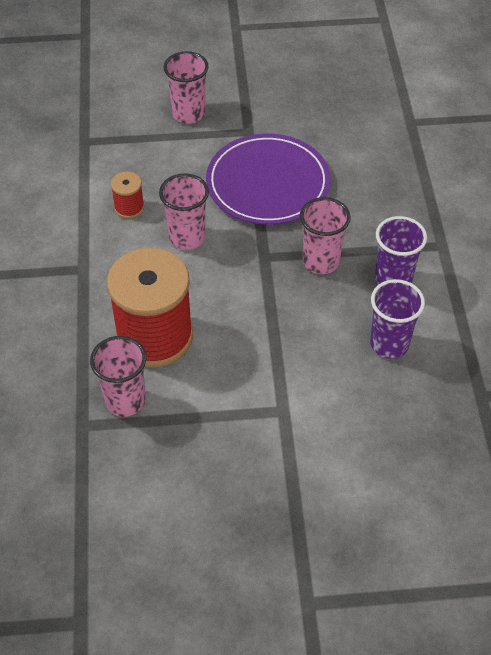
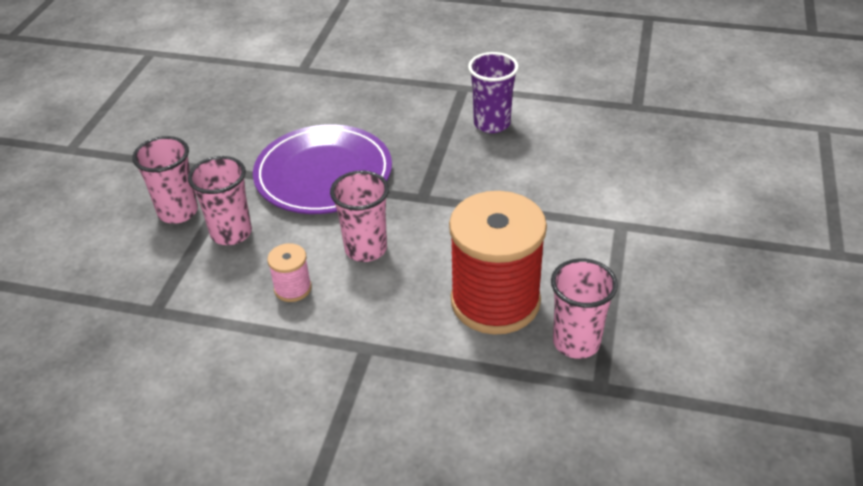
camera: 70 degrees left, 10 degrees down
(129, 207) = (293, 288): red spool -> pink spool
(320, 261) = (447, 161): pink cup -> pink cup (231, 233)
(389, 344) = (564, 142): purple cup -> none

